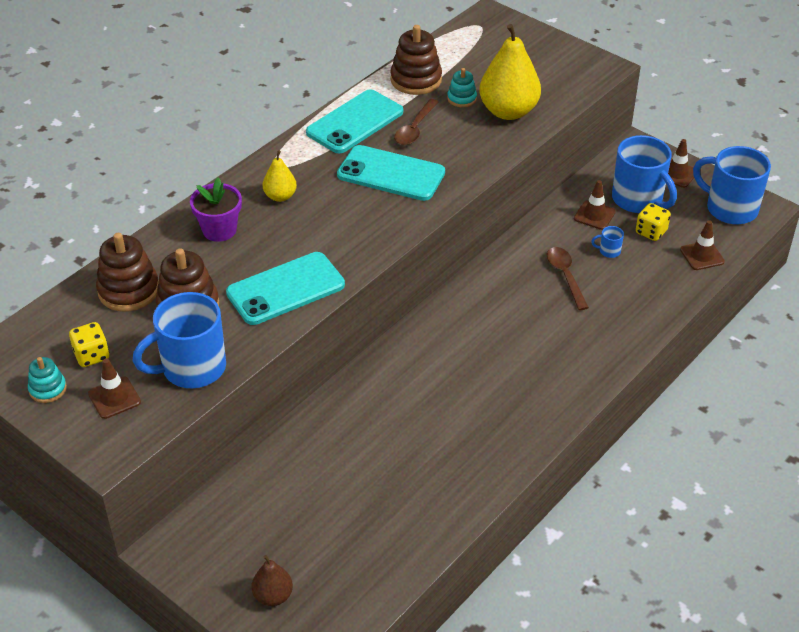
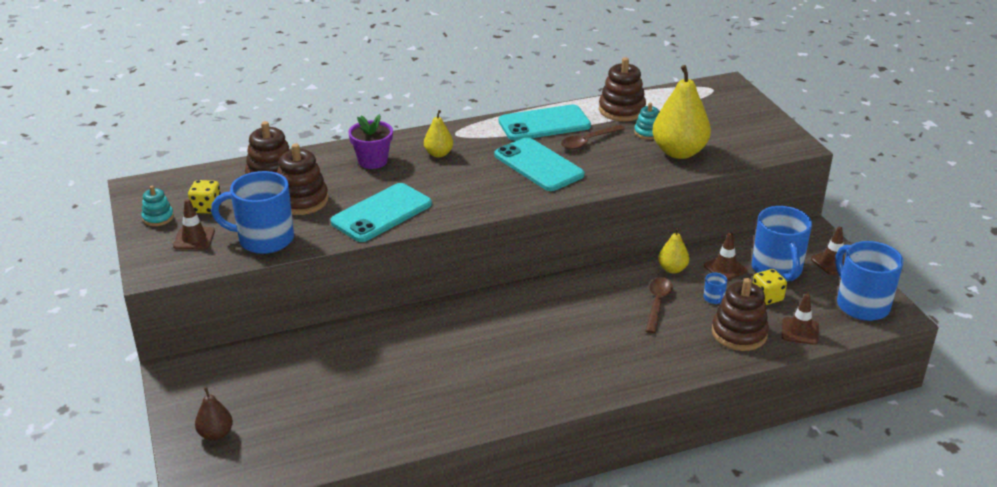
camera: 30 degrees right, 10 degrees down
(285, 289) = (381, 213): turquoise phone -> turquoise phone turned 45 degrees counterclockwise
(550, 234) = (672, 269): none -> yellow pear
(609, 251) = (714, 298): blue mug -> blue mug turned 135 degrees counterclockwise
(655, 278) = (739, 333): none -> brown stacking toy

